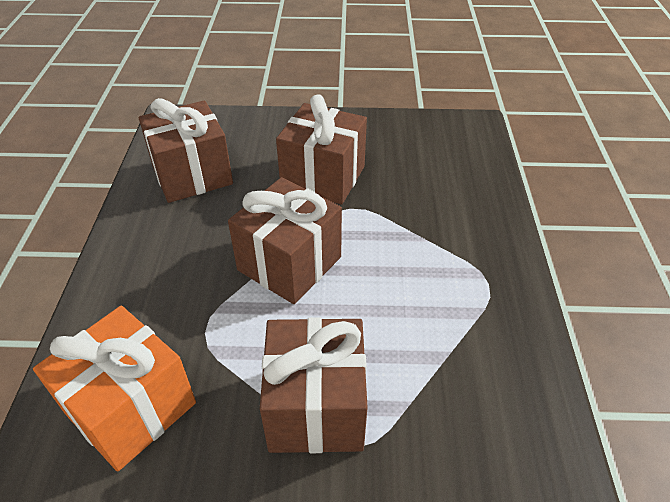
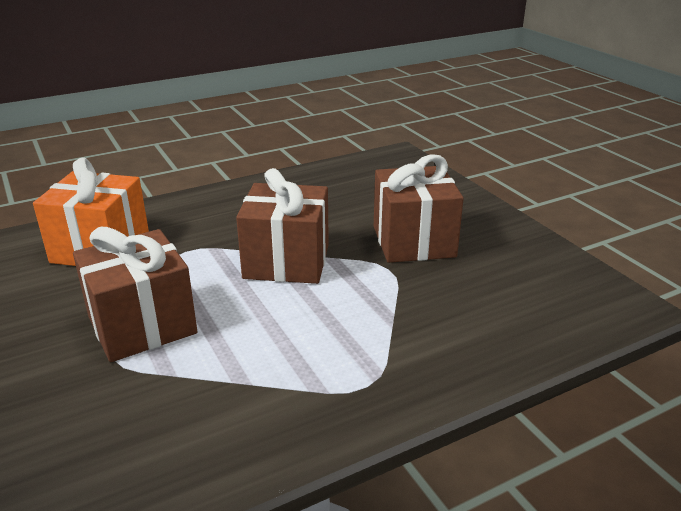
camera: 60 degrees right, 15 degrees down
(192, 175) = (344, 186): brown gift -> none

